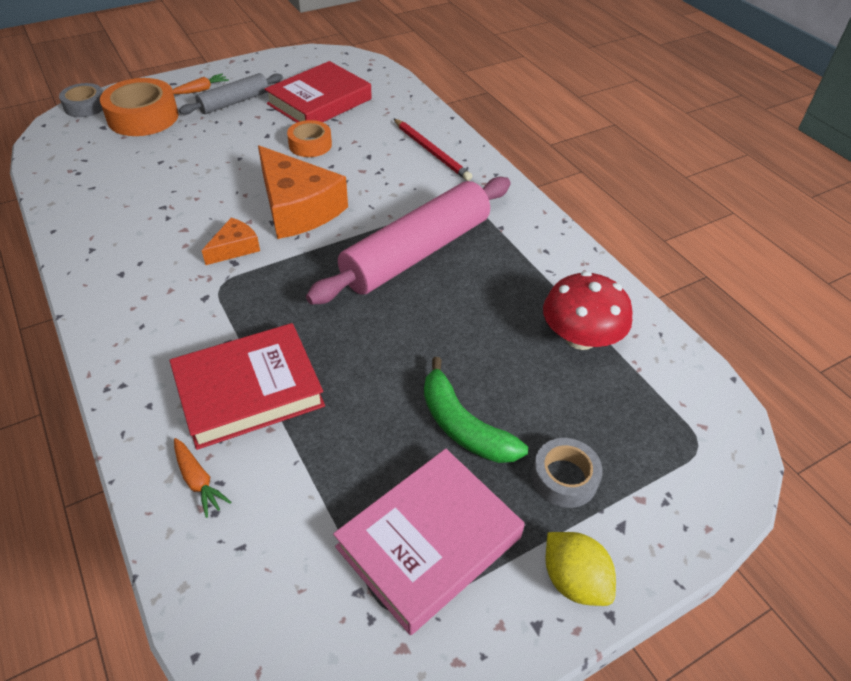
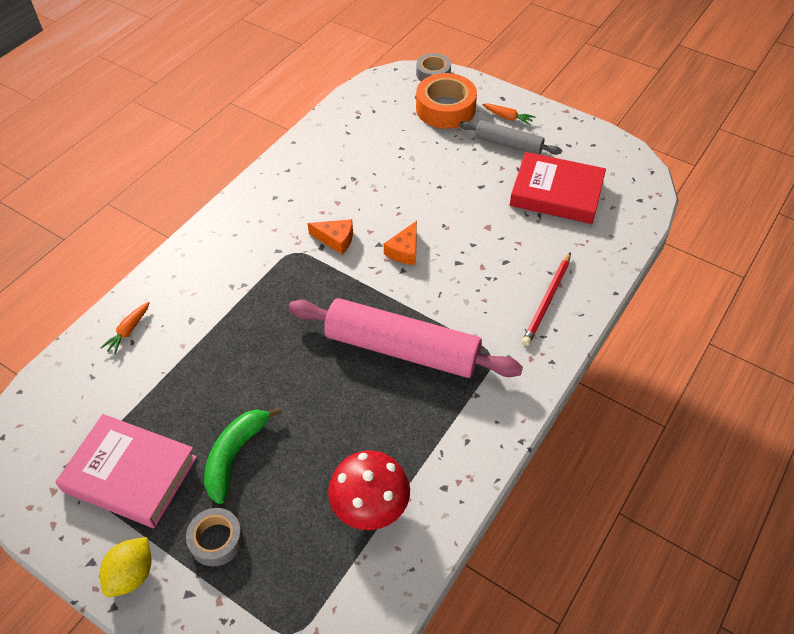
camera: 65 degrees right, 5 degrees up
(249, 390) = (208, 318): red book -> none
(297, 208) = (404, 250): orange cheese -> orange cheese, size x0.49
(310, 145) = (490, 218): orange tape -> none

